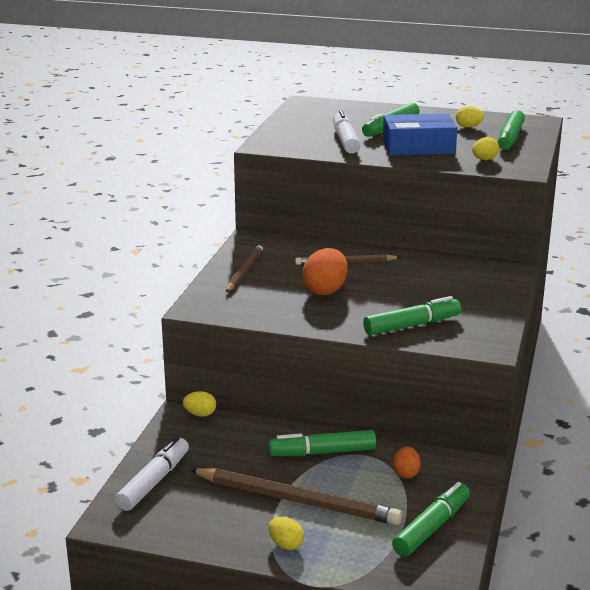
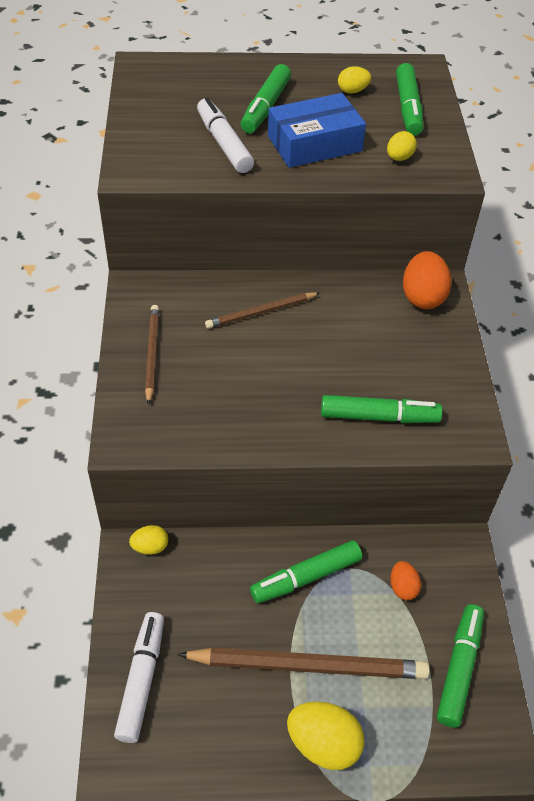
camera: 20 degrees left, 25 degrees up
(286, 545) = (323, 744): yellow egg -> yellow egg, size x1.78
(325, 290) = (259, 371): orange egg -> orange egg (422, 297)
(412, 325) = (378, 417): green marker -> green marker turned 45 degrees clockwise

